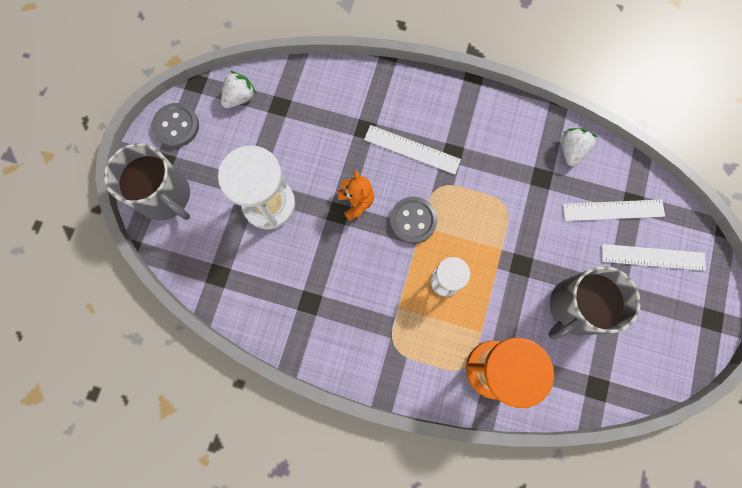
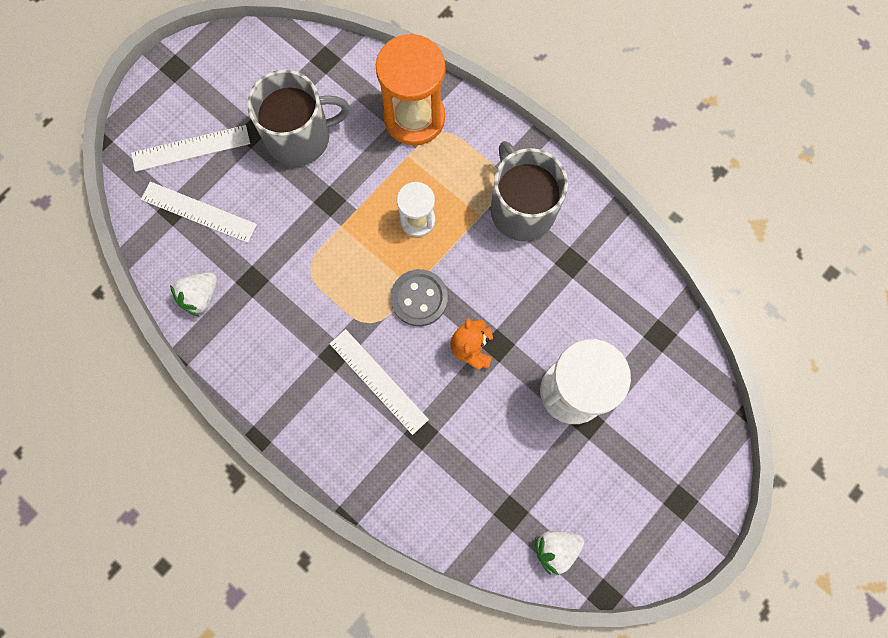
camera: 155 degrees left, 0 degrees up
(165, 196) = (691, 457): grey mug -> grey mug (521, 208)
(176, 126) = (649, 545): grey button -> none
(653, 257) = (191, 148): white ruler -> white ruler turned 45 degrees counterclockwise

